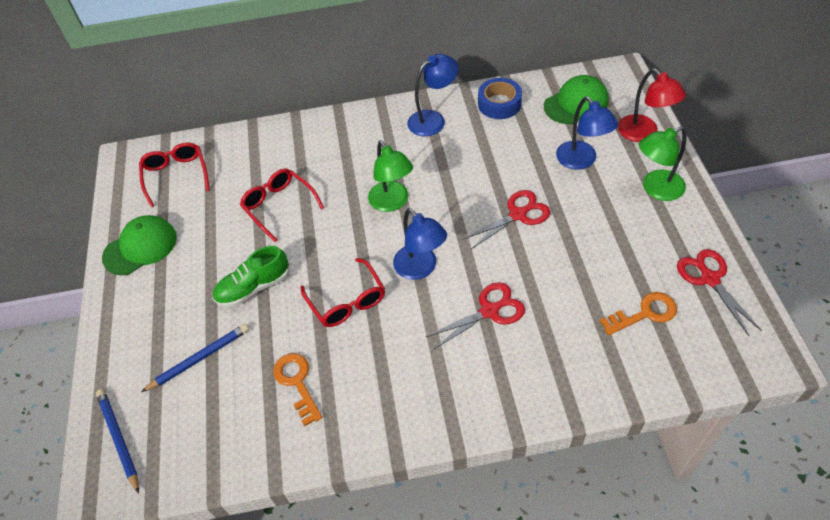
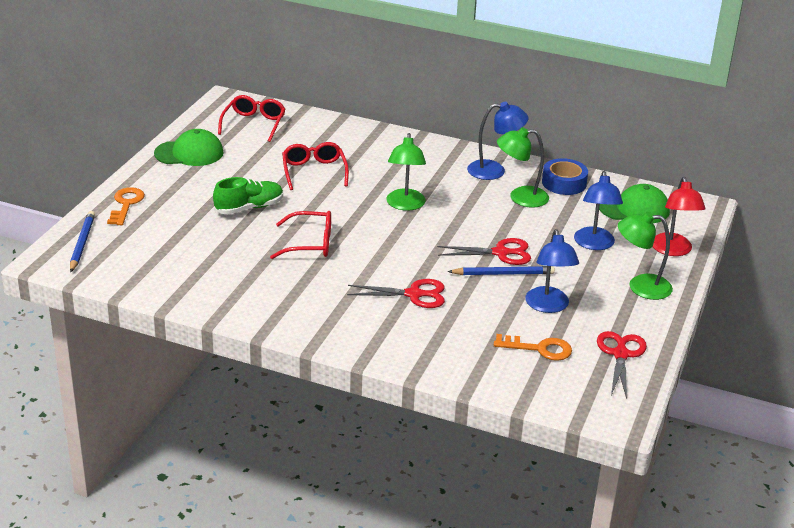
camera: 25 degrees right, 20 degrees down
(199, 358) = (173, 228): blue pencil -> blue pencil (503, 274)
(254, 287) = (249, 208): green shoe -> green shoe turned 150 degrees clockwise
(297, 383) = (229, 269): orange key -> orange key (126, 204)
(347, 301) = (310, 244): red glasses -> red glasses turned 90 degrees counterclockwise
(420, 269) = (386, 250): blue lamp -> blue lamp (548, 306)
(479, 139) = (520, 197): none -> green lamp

